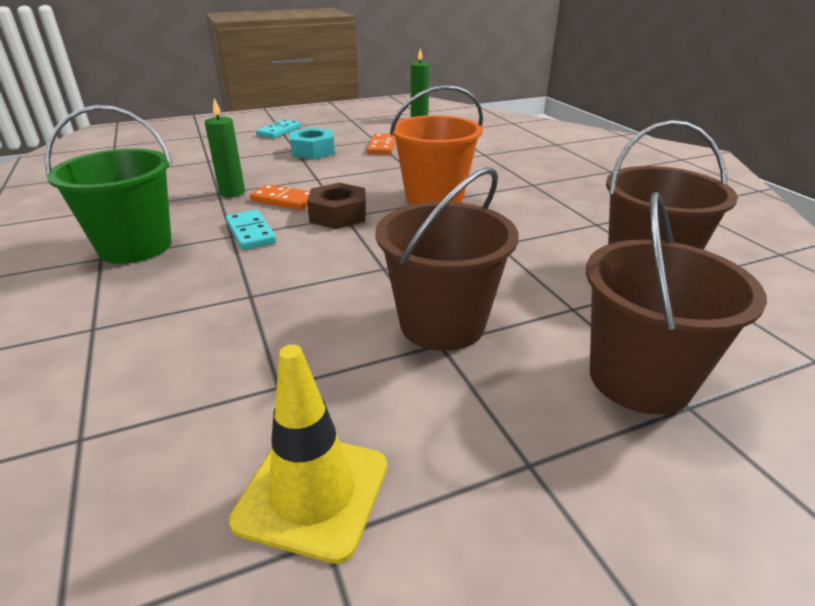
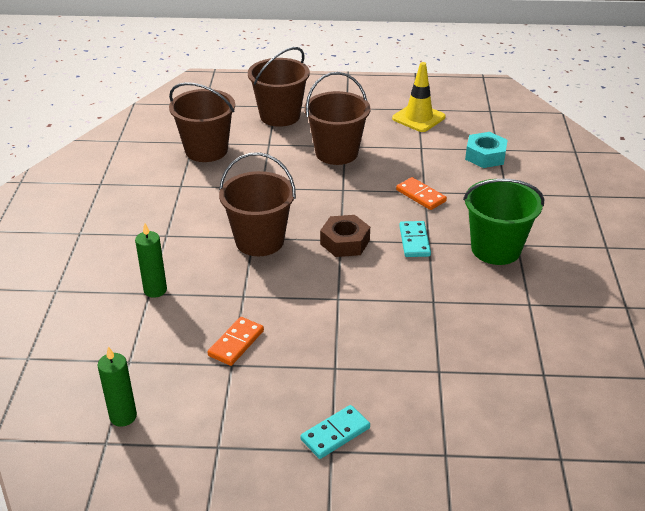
camera: 155 degrees left, 5 degrees up
(232, 193) = (420, 297): green candle -> green candle (155, 290)
(284, 200) = (379, 273): orange domino -> orange domino (420, 196)
(313, 151) = (317, 357): turquoise nut -> turquoise nut (485, 156)
(434, 198) = (259, 241): orange bucket -> brown bucket

